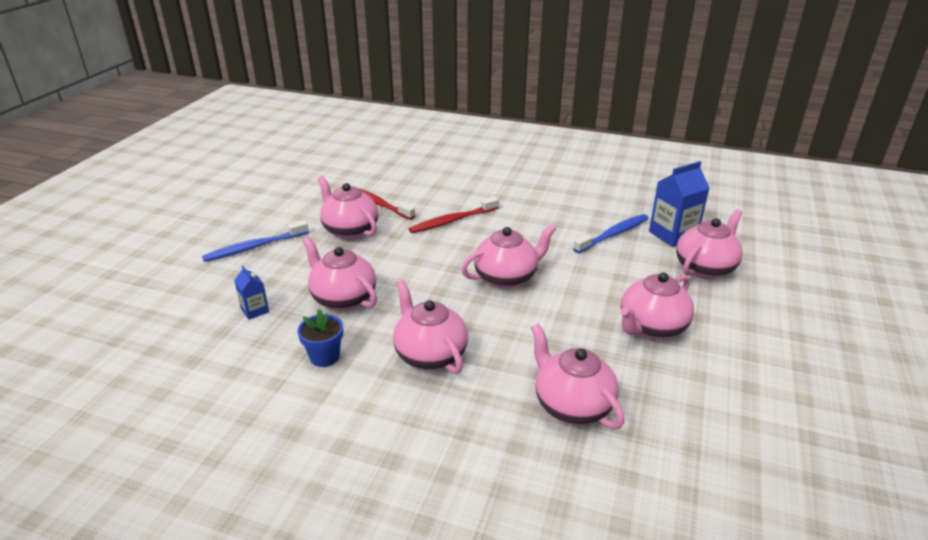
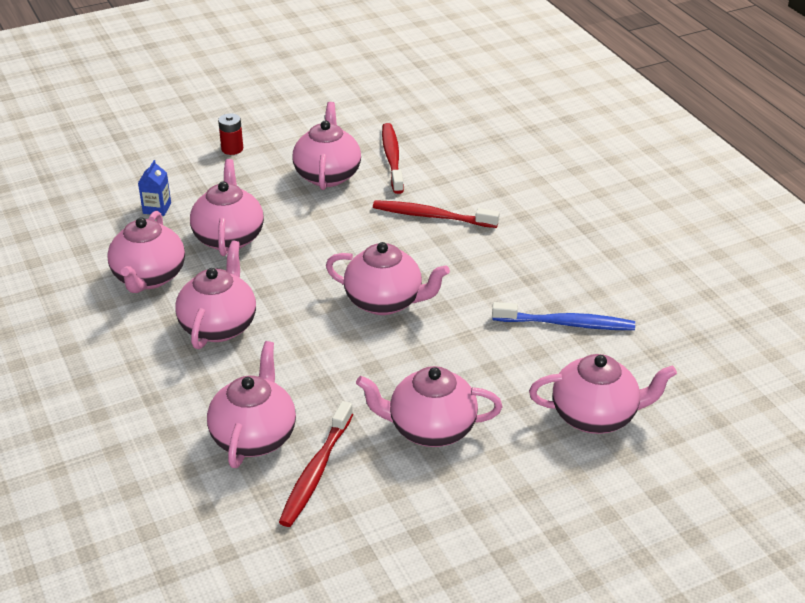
camera: 45 degrees right, 5 degrees up
(254, 247) = (232, 149): blue toothbrush -> red battery
(324, 357) = (149, 277): blue flower pot -> pink teapot
(642, 397) = (316, 471): none -> red toothbrush
(673, 235) = (632, 363): blue carton -> none

